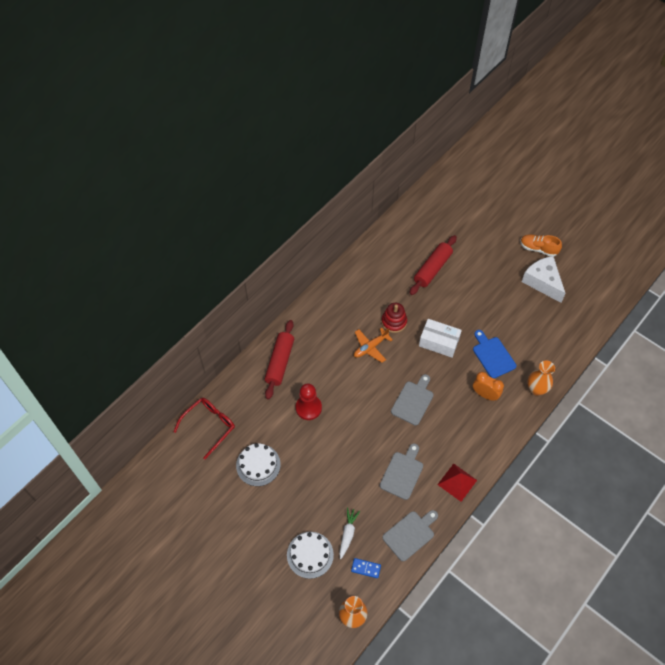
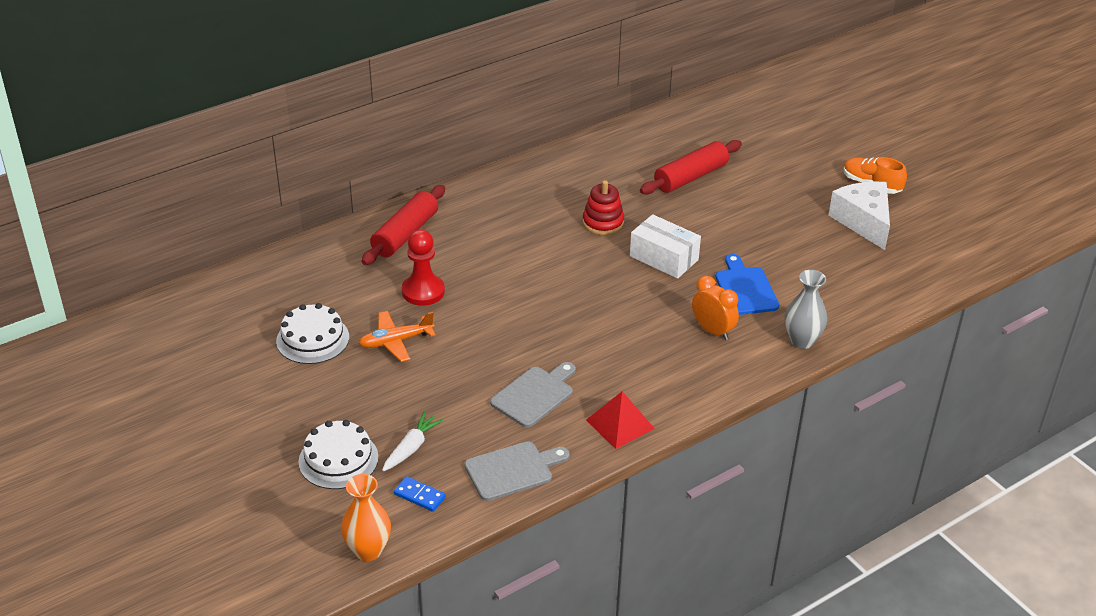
camera: 15 degrees right, 20 degrees down
(209, 426) = (262, 282): red glasses -> none
(370, 347) = (553, 244): orange plane -> orange plane (396, 341)
(413, 401) = (592, 316): grey cutting board -> none
(536, 389) = (802, 341): orange vase -> grey vase

